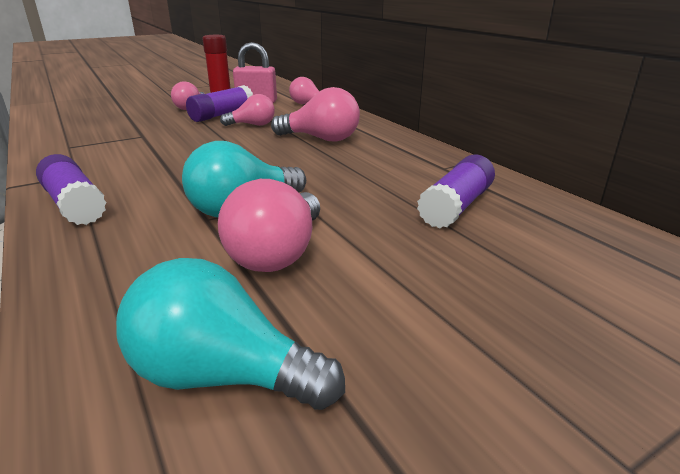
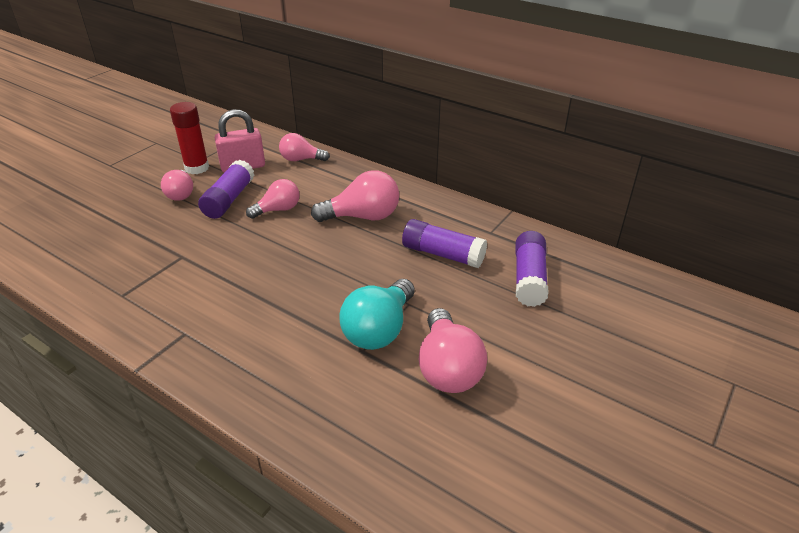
camera: 25 degrees left, 10 degrees up
(74, 205) = (233, 371): purple glue stick -> purple glue stick (443, 254)
(222, 376) = (501, 474): turquoise light bulb -> none

